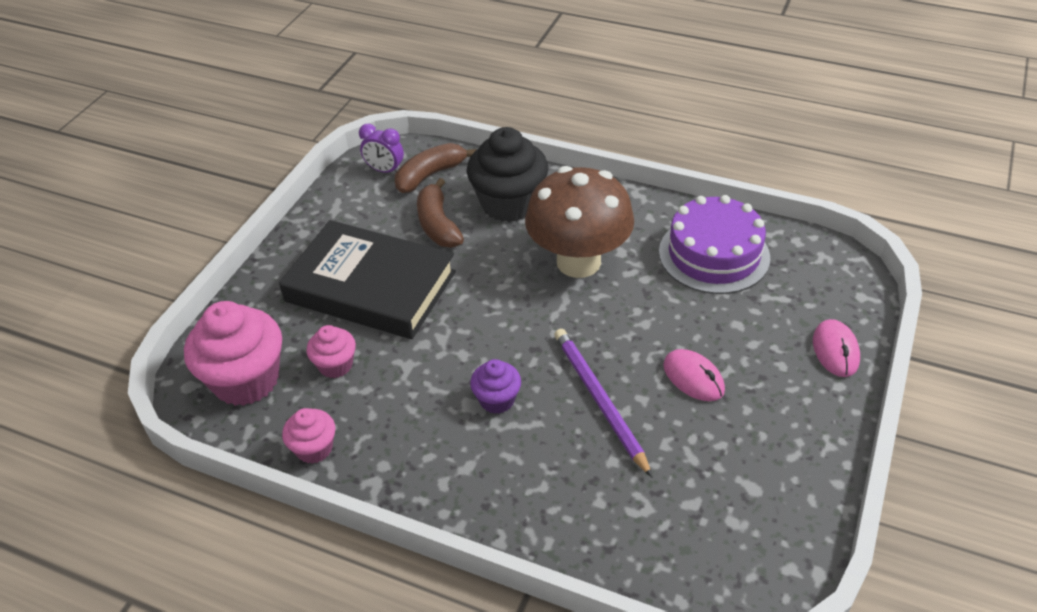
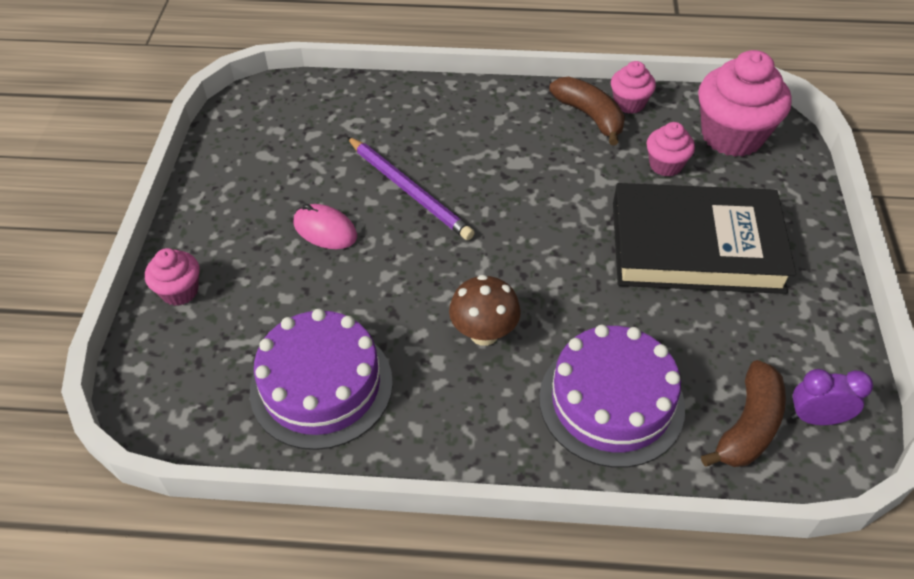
camera: 160 degrees right, 5 degrees up
(438, 225) = (680, 344): brown banana -> brown banana (590, 116)
(497, 400) = (501, 170): purple cupcake -> none
(509, 204) = (611, 402): black cupcake -> purple cake
(578, 262) = (484, 333): brown mushroom -> brown mushroom, size x0.53
(835, 351) = (180, 291): pink mouse -> pink cupcake

